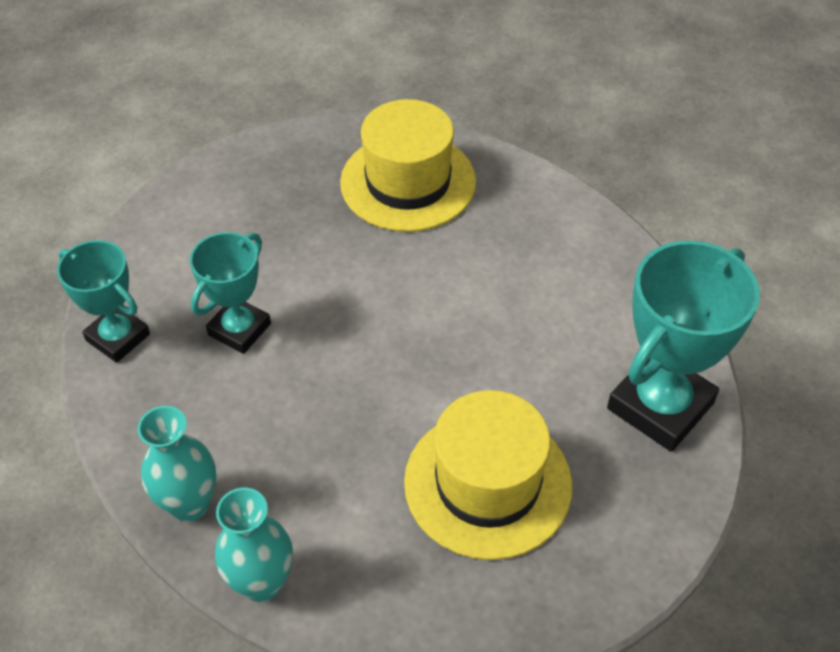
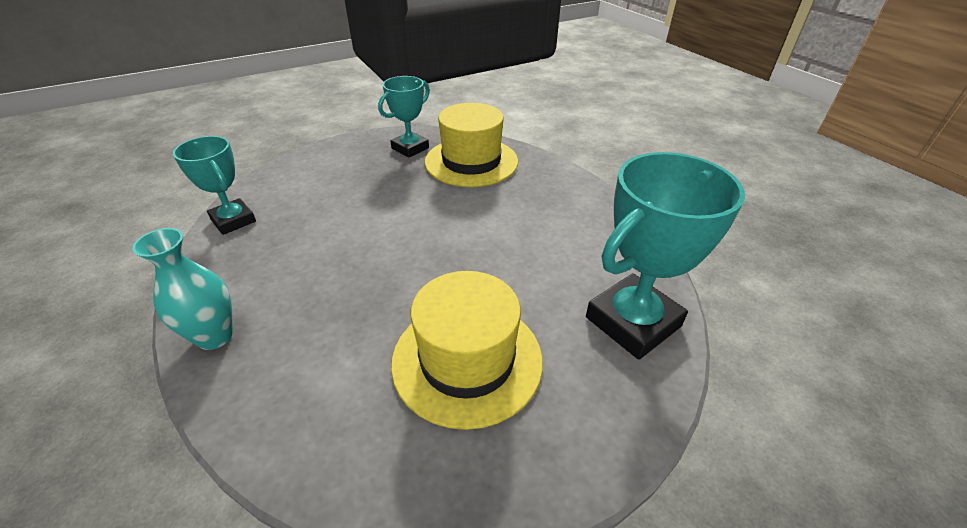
camera: 10 degrees right, 10 degrees down
(239, 329) = (319, 226): turquoise trophy -> turquoise trophy (410, 148)
(262, 582) = (236, 411): turquoise vase -> none

